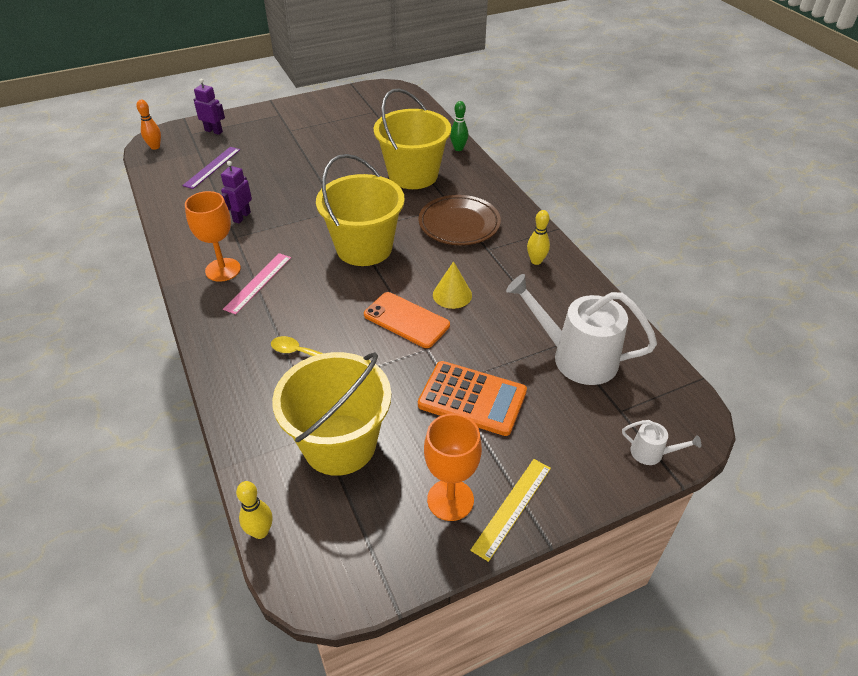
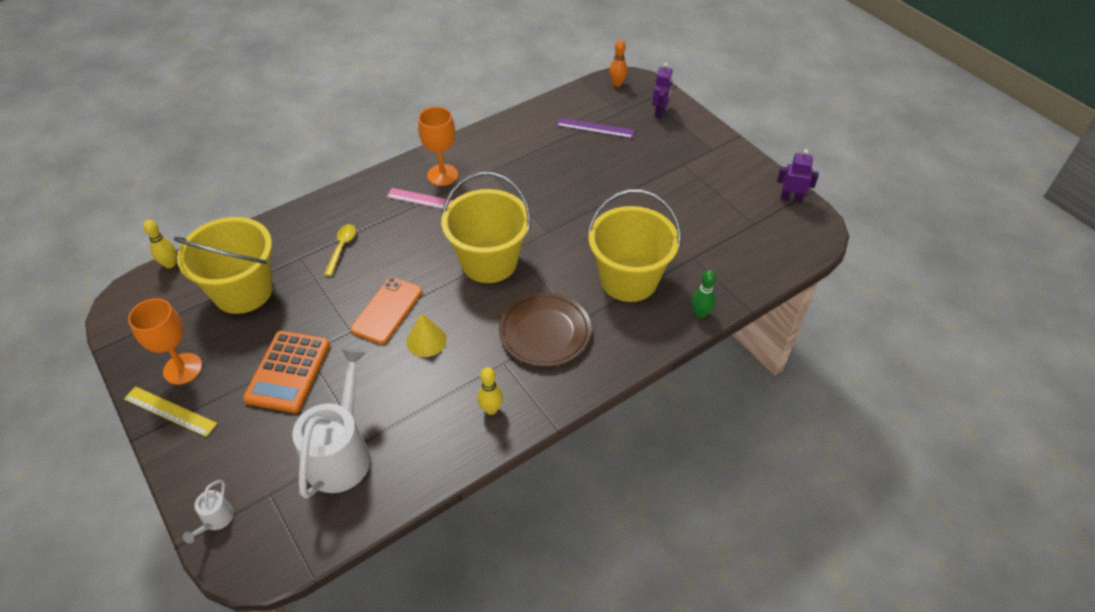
camera: 80 degrees right, 5 degrees up
(241, 217) = (520, 167): purple robot -> purple robot (791, 198)

